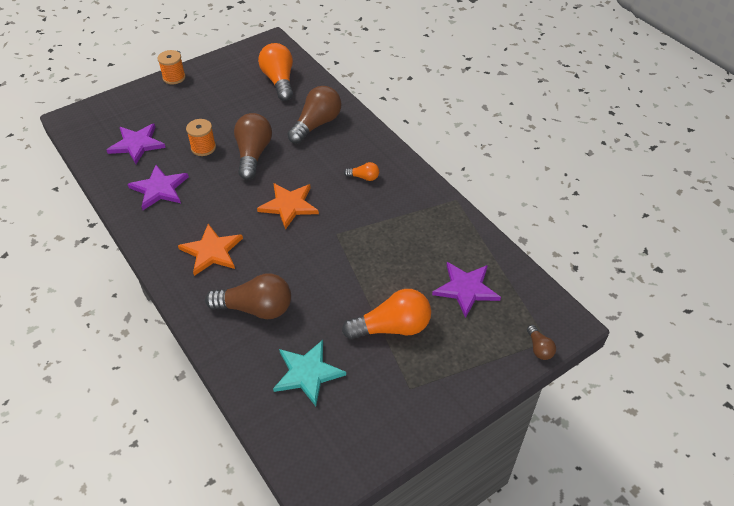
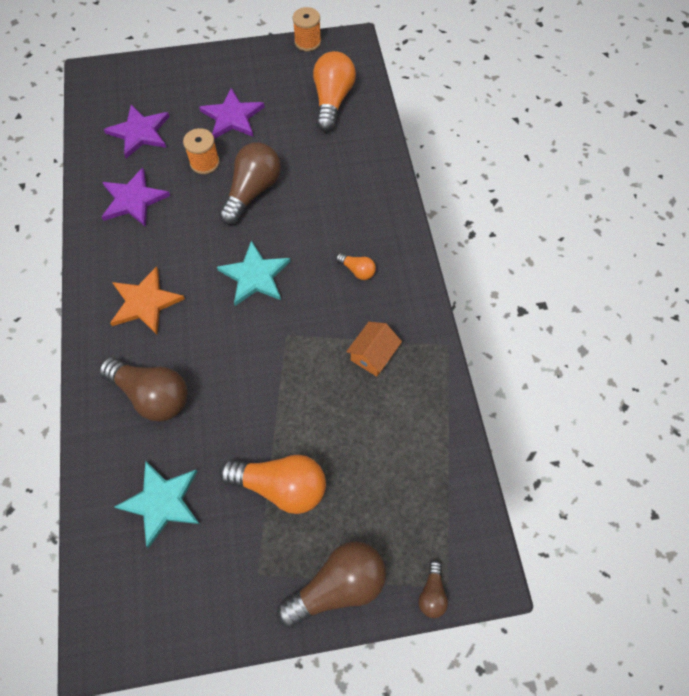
camera: 25 degrees right, 15 degrees up
(174, 77) = (221, 56): orange spool -> orange spool (307, 42)
(289, 205) = (255, 276): orange star -> turquoise star
(316, 124) = (343, 176): brown light bulb -> brown light bulb (337, 586)
(408, 223) = (373, 355): none -> orange house
(466, 289) = (391, 473): purple star -> purple star (232, 117)

